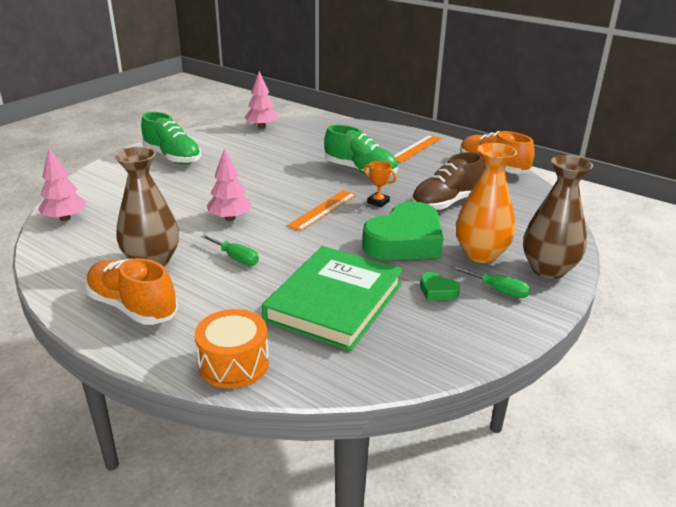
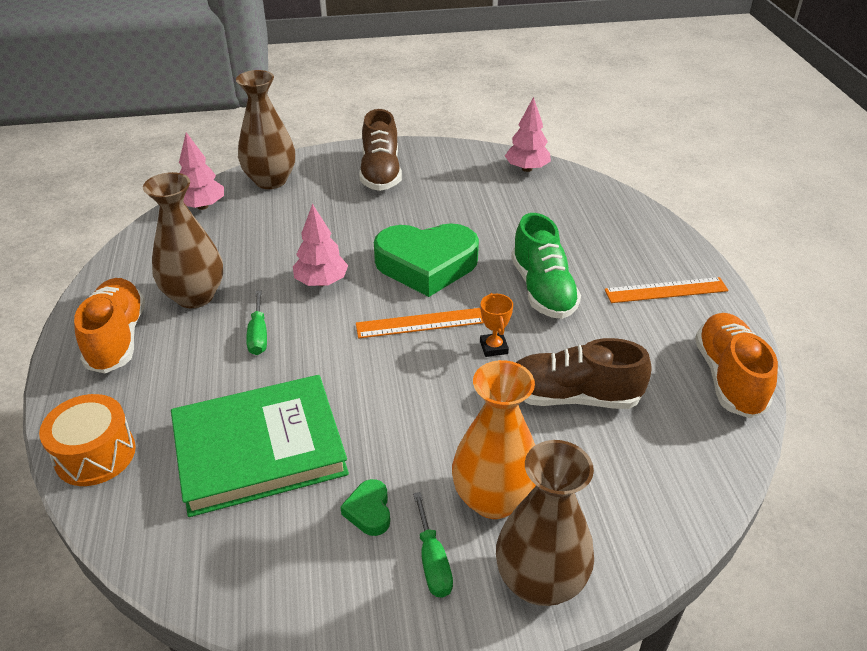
camera: 45 degrees right, 10 degrees up
(96, 187) = (270, 181): none -> brown vase
(172, 157) = (381, 173): green shoe -> brown shoe
(405, 241) = (439, 421): green heart -> green heart (426, 265)

